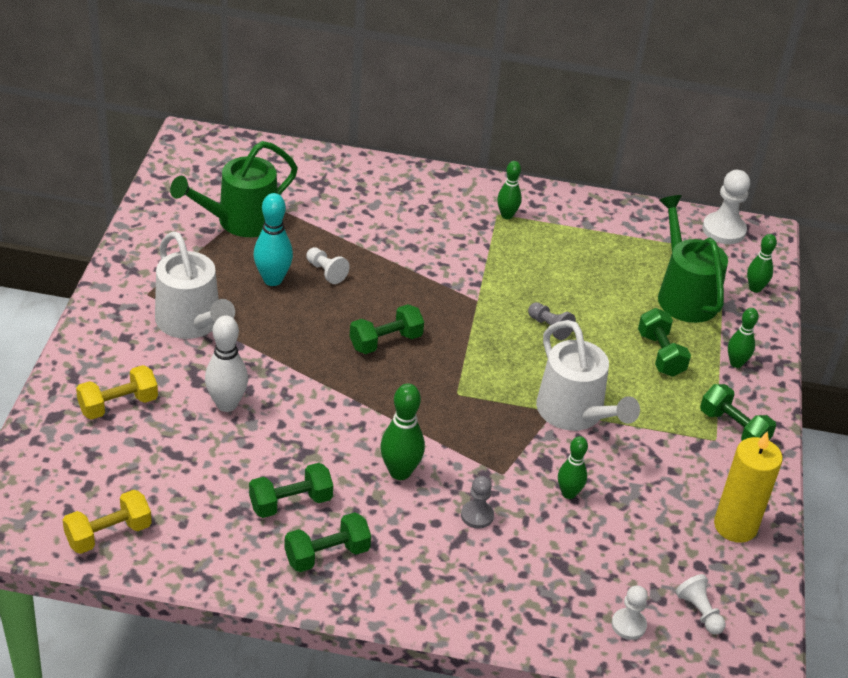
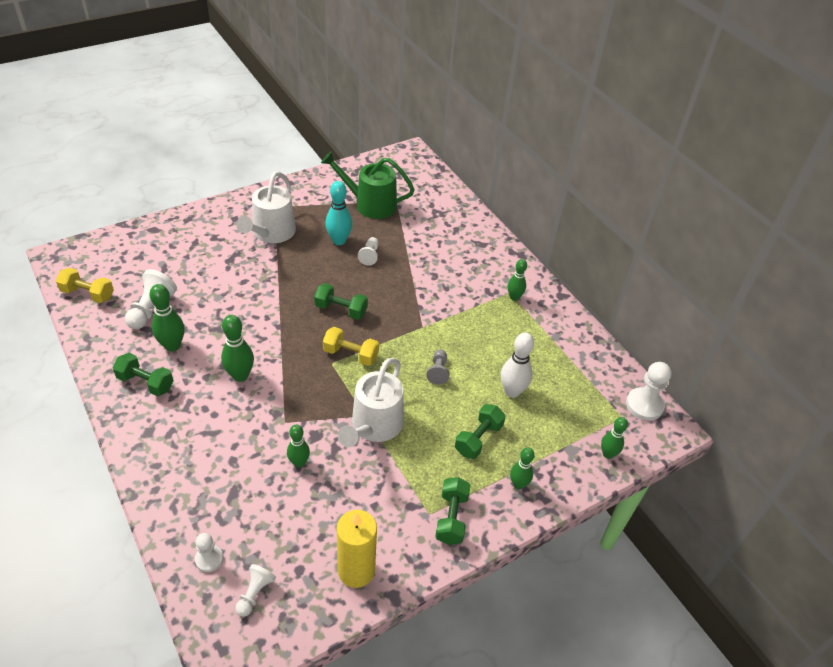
camera: 50 degrees right, 5 degrees up
(118, 405) = (183, 244): yellow dumbbell -> yellow dumbbell (351, 354)
(205, 490) = (151, 309): none -> white pawn
(227, 404) = (223, 280): white bowling pin -> white bowling pin (512, 391)
(290, 503) = (172, 346): green dumbbell -> green bowling pin
(477, 515) = (237, 429): grey pawn -> none
(684, 295) = (551, 420): green watering can -> none

